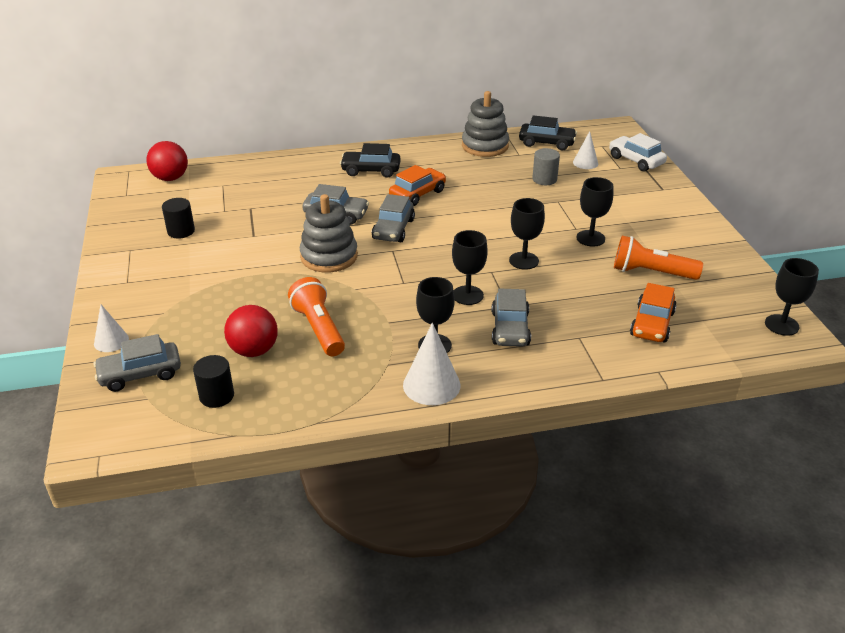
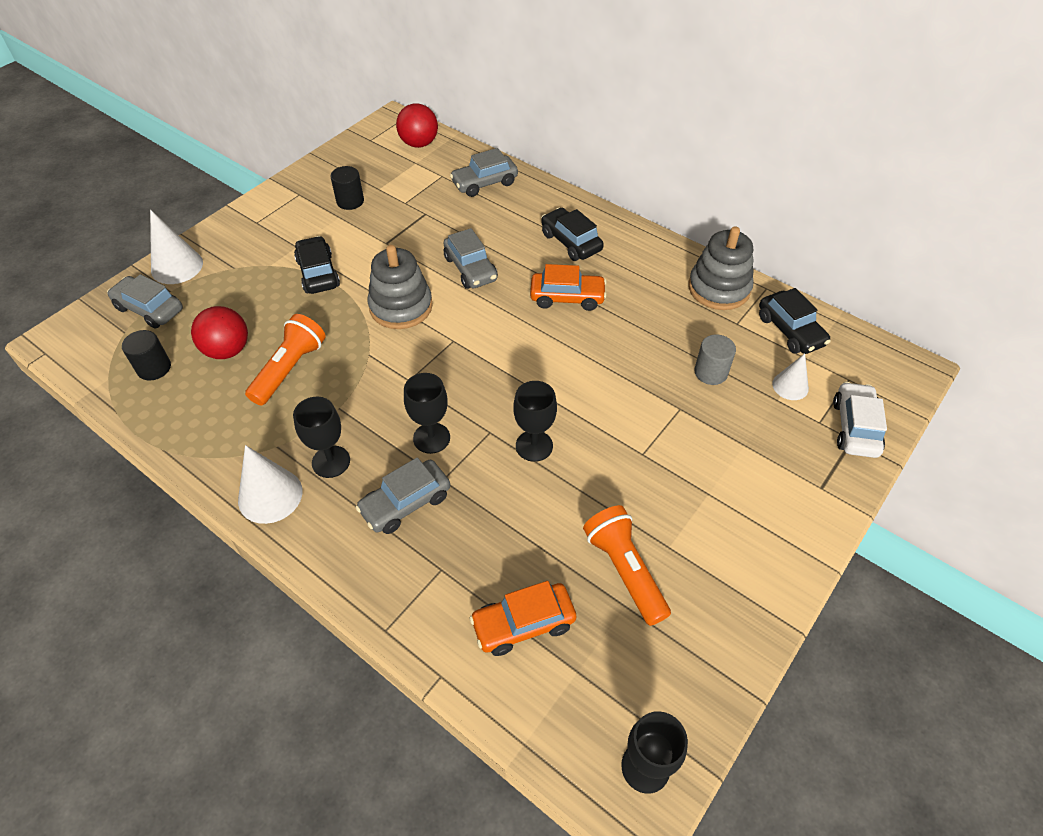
camera: 50 degrees right, 15 degrees up
(111, 341) = (177, 266): white cone -> white cone, size x1.61
(237, 276) = (318, 273): none -> black car
(393, 229) = (488, 319): grey car -> grey car (484, 183)
(590, 238) = (636, 477): black goblet -> none

